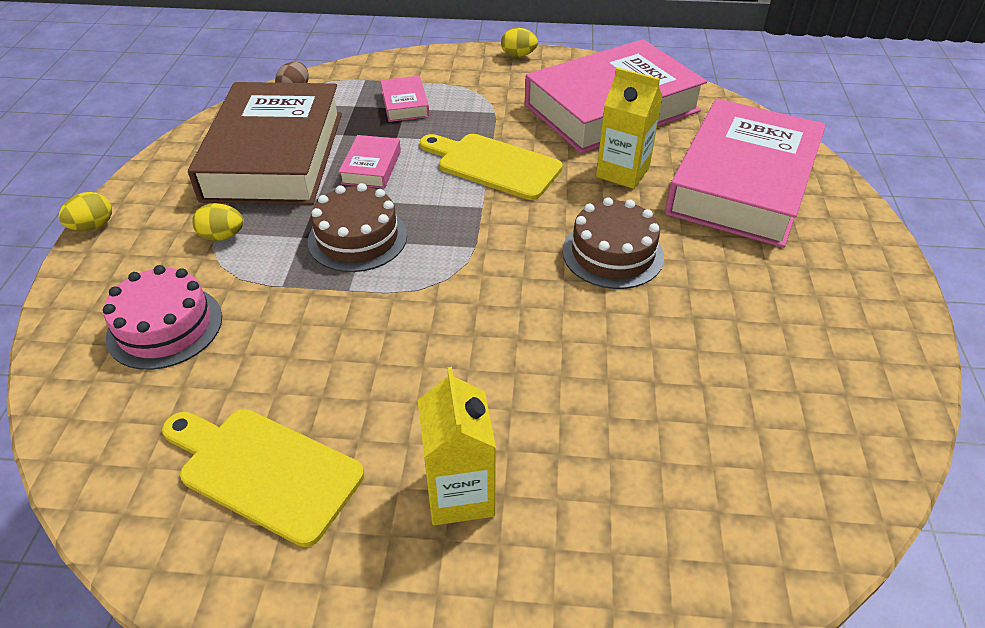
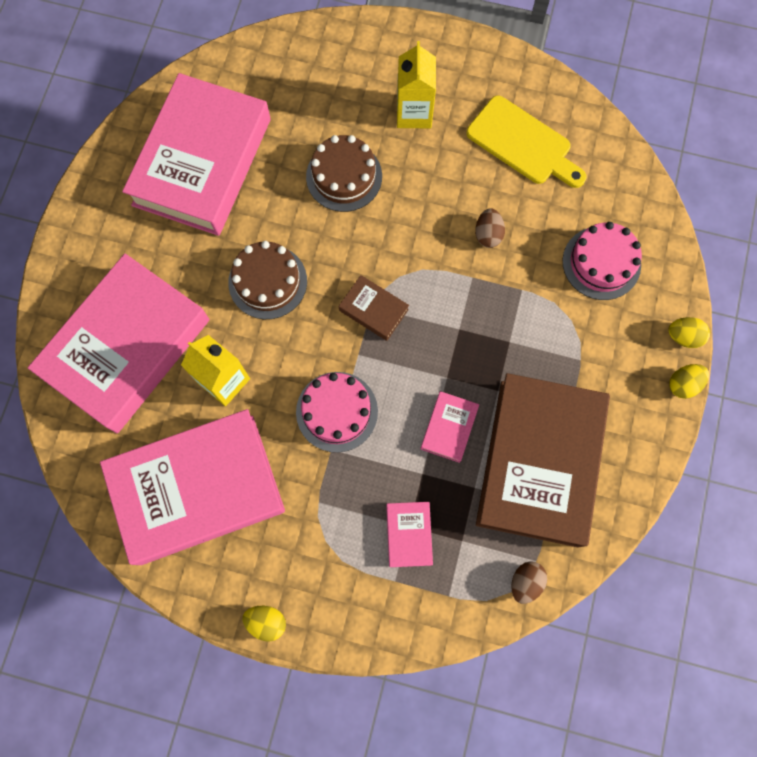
camera: 170 degrees left, 30 degrees up
(222, 236) = (573, 353): yellow egg -> yellow egg (683, 336)
(327, 338) = (488, 234): none -> brown egg
(357, 238) = (464, 332): brown cake -> brown cake (344, 176)
(473, 244) = (373, 310): none -> brown book
(494, 165) = (337, 411): yellow cutting board -> pink cake
(771, 369) = (202, 162): none -> pink book

